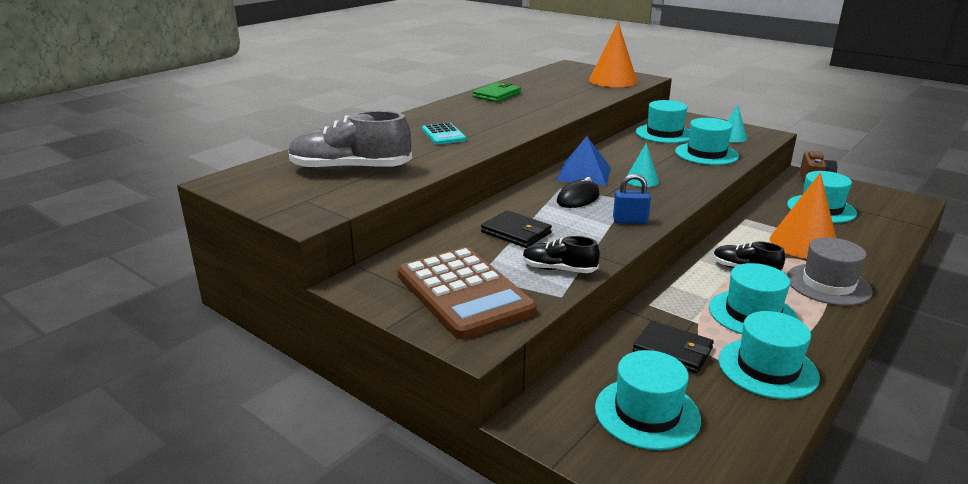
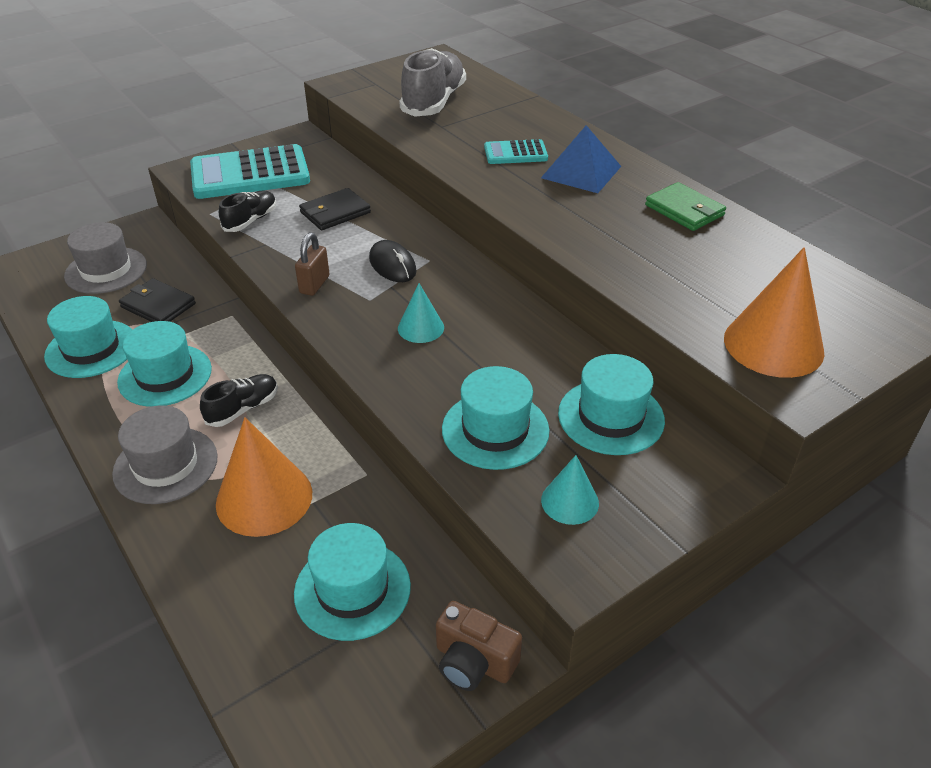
camera: 105 degrees right, 15 degrees up
(464, 293) = (250, 174): brown calculator -> turquoise calculator
(584, 174) = (464, 287): blue pyramid -> blue pyramid (581, 172)
(630, 221) = (314, 285): blue padlock -> brown padlock
(647, 413) = (106, 270): turquoise hat -> grey hat
(672, 350) = (158, 305): black wallet -> black wallet turned 75 degrees clockwise

